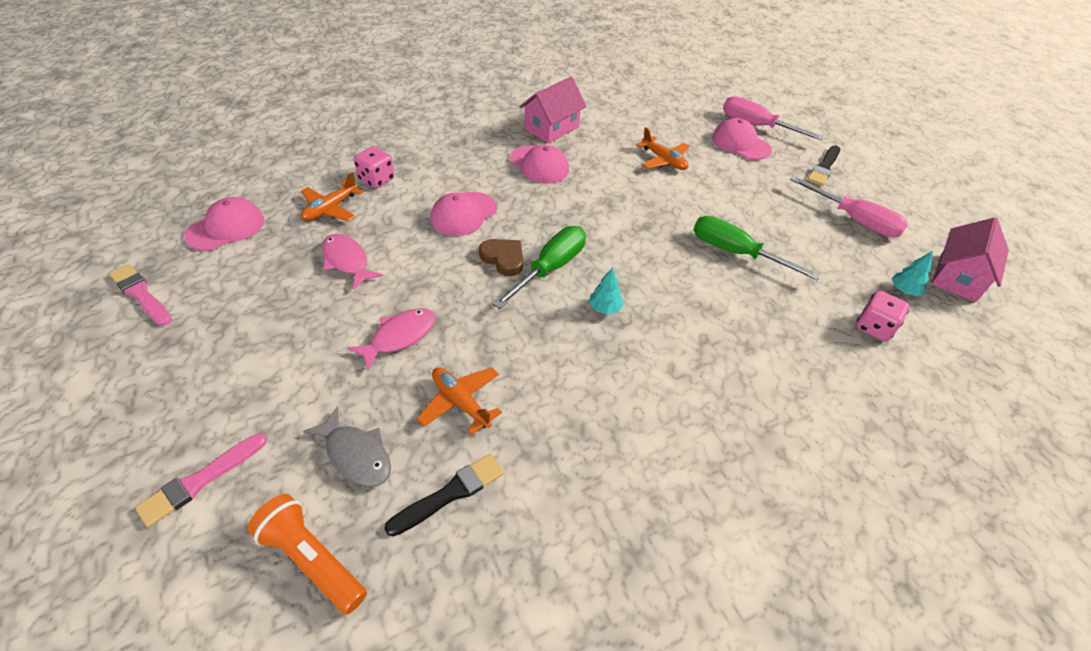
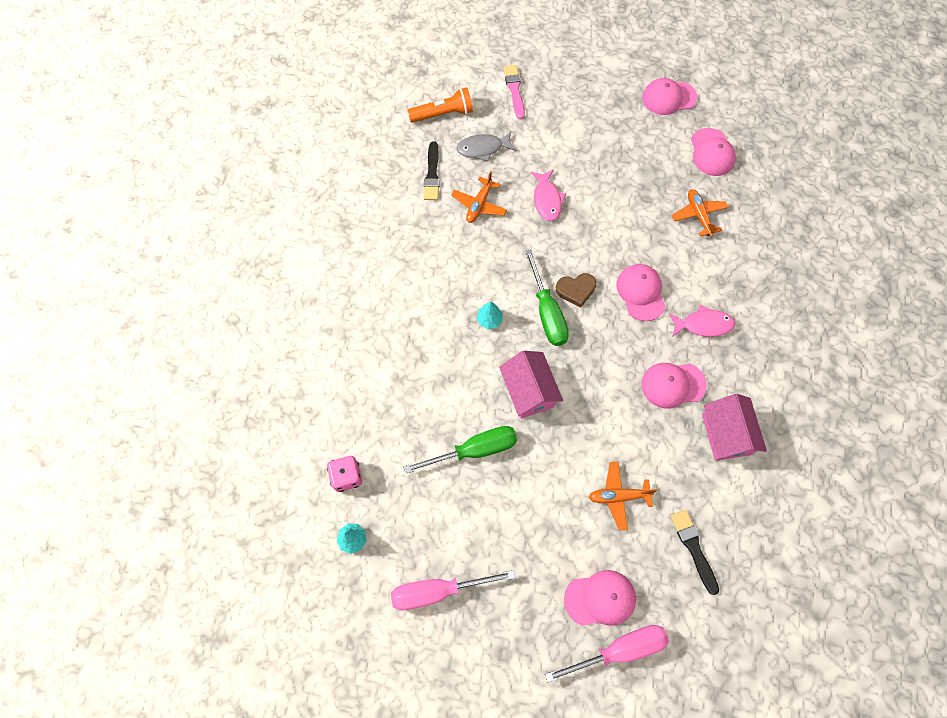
camera: 130 degrees right, 20 degrees up
(141, 294) = (668, 98): pink brush -> pink cap
(347, 261) = (633, 202): pink fish -> pink fish (703, 324)
(376, 179) = (720, 258): pink dice -> none
(460, 402) = (479, 205): orange plane -> orange plane turned 120 degrees clockwise
(824, 168) = (515, 646): black brush -> black brush (693, 548)
(957, 277) = (329, 601): pink house -> pink house (529, 391)

